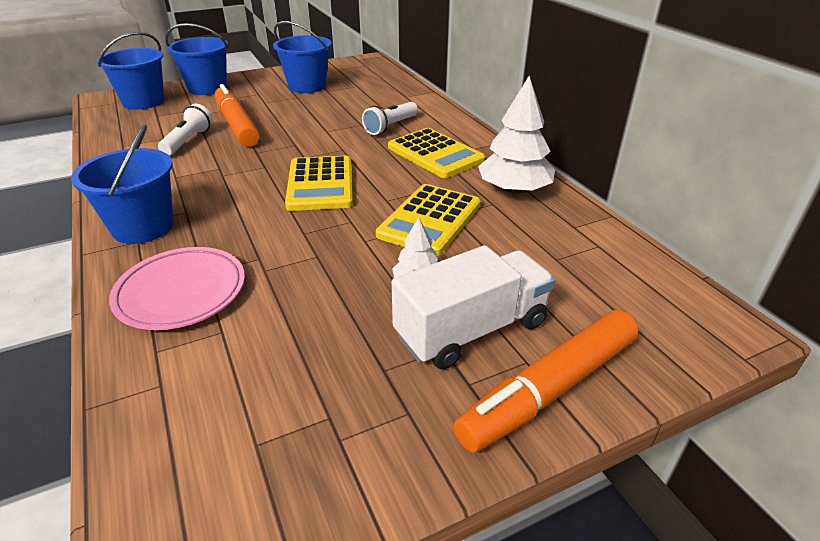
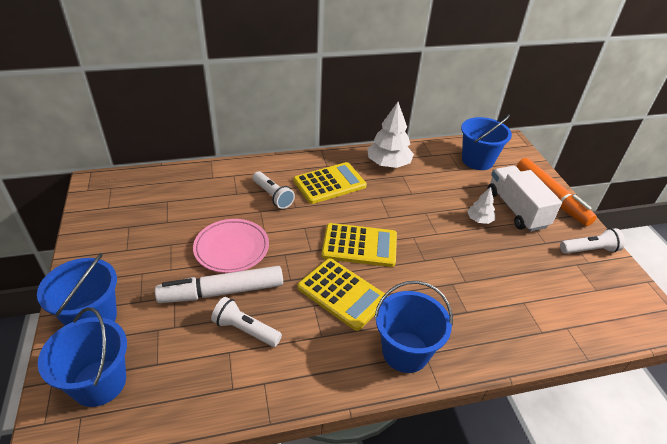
camera: 80 degrees left, 5 degrees up
(181, 292) = (488, 322): pink plate -> pink plate (231, 248)
(237, 125) = (222, 292): orange marker -> white marker
(307, 86) = (145, 234): blue bucket -> blue bucket (477, 160)
(382, 446) = (589, 250): none -> white flashlight
(430, 220) = (417, 203): yellow calculator -> yellow calculator (342, 294)

